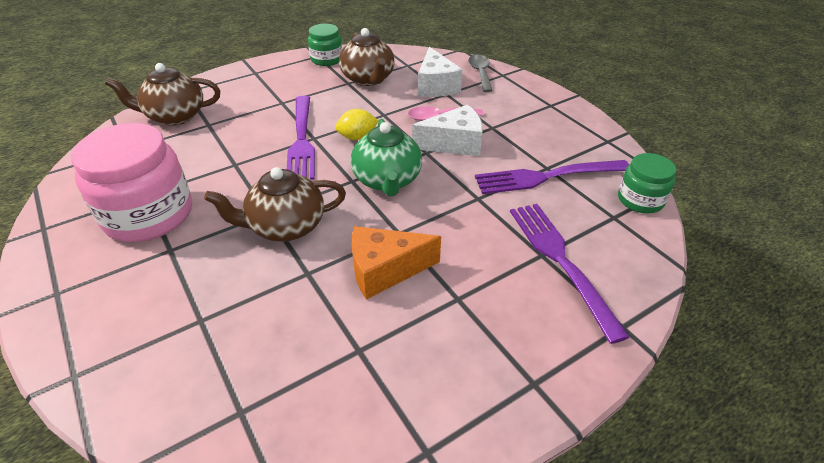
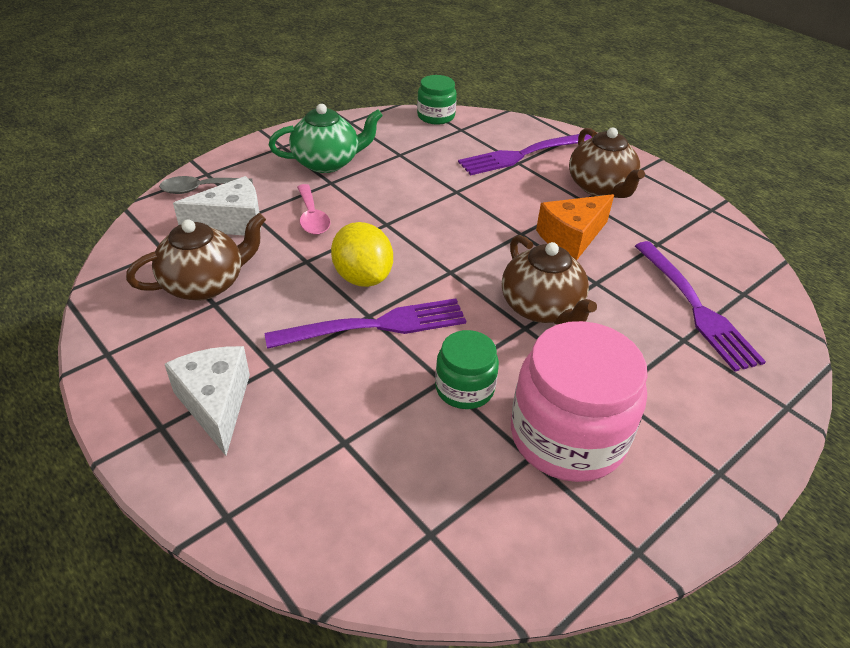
camera: 100 degrees left, 0 degrees up
(175, 116) = (322, 499): brown teapot -> brown teapot (600, 187)
(327, 59) = (125, 339): green jar -> green jar (464, 388)
(357, 137) = (363, 277): yellow lemon -> yellow lemon, size x1.52
(385, 270) = (571, 237): orange cheese -> orange cheese turned 75 degrees clockwise
(387, 180) = (444, 246): green teapot -> green teapot (327, 162)
(454, 144) = (367, 206): white cheese -> white cheese (216, 404)
(546, 177) = (414, 155): purple fork -> purple fork (695, 307)

